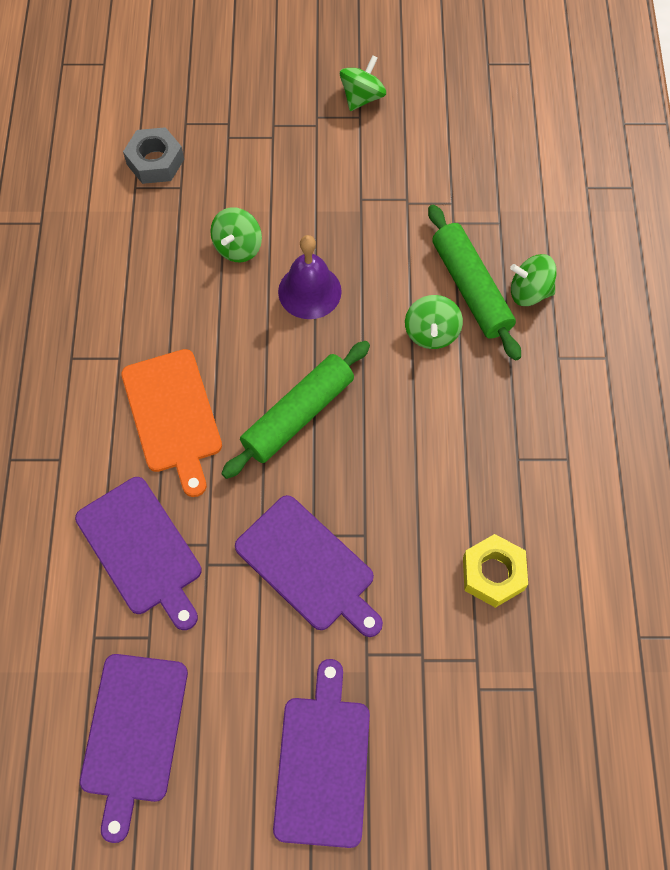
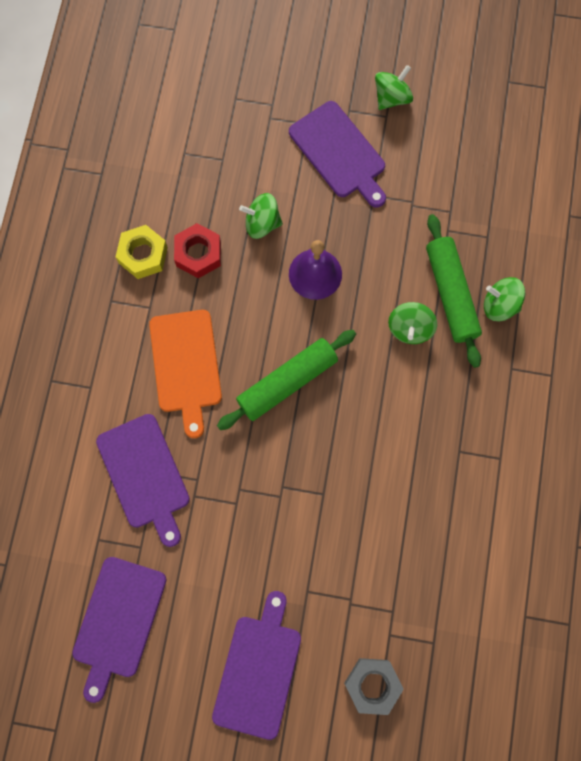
camera: 10 degrees right, 10 degrees up
(155, 162) = (204, 132): grey nut -> grey nut (372, 684)
(168, 291) = (198, 254): none -> red nut
(238, 247) = (262, 223): green spinning top -> green spinning top turned 60 degrees clockwise
(308, 566) = (274, 512): purple cutting board -> purple cutting board (339, 153)
(493, 574) = (419, 544): yellow nut -> yellow nut (143, 255)

